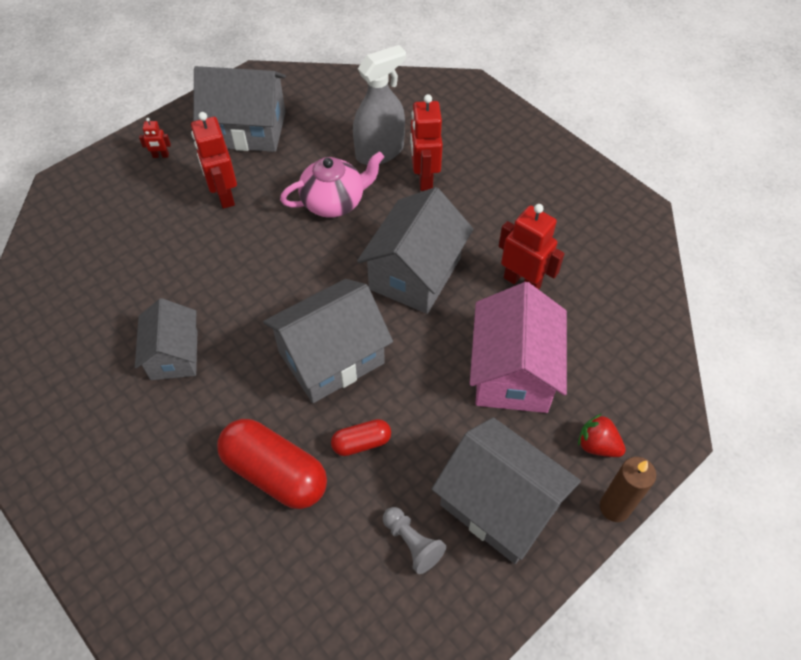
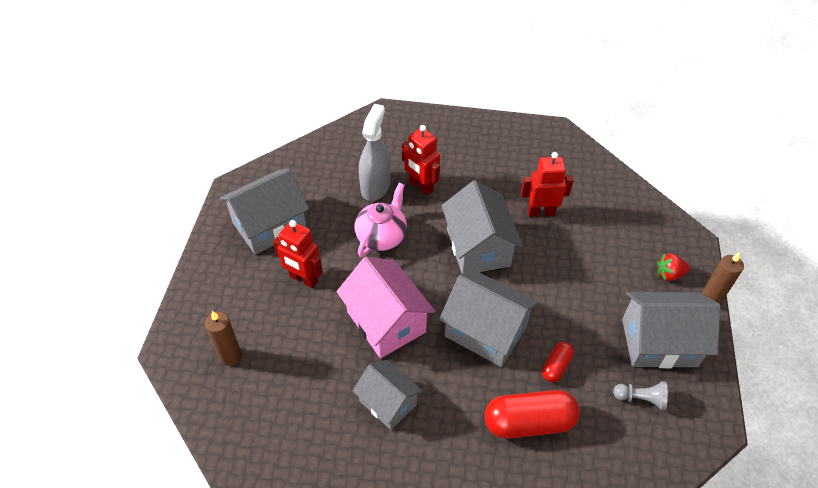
camera: 40 degrees left, 5 degrees down
(98, 221) = (230, 356): none -> brown candle
(160, 156) = (225, 282): red robot -> none
(331, 358) = (485, 331): grey house -> grey house turned 75 degrees counterclockwise
(512, 372) = (589, 266): pink house -> pink house (386, 322)

